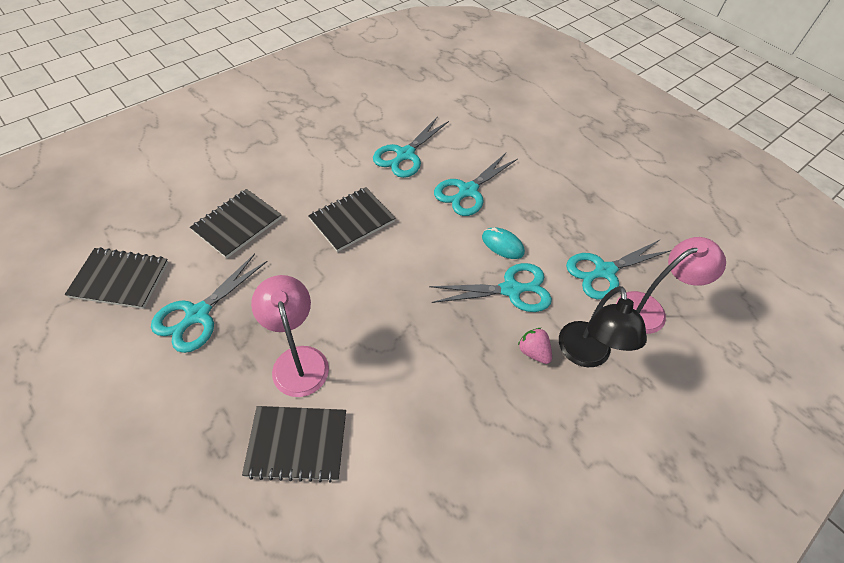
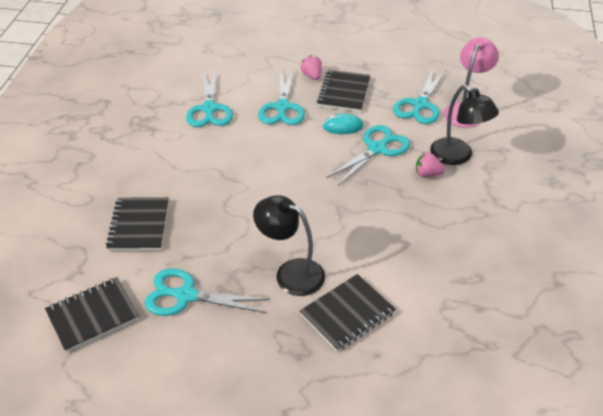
camera: 35 degrees left, 10 degrees down
(197, 315) = (185, 296): turquoise scissors -> turquoise scissors turned 105 degrees clockwise
(298, 360) = (291, 273): pink lamp -> black lamp
(352, 220) = (223, 172): black notebook -> black notebook (344, 93)
(527, 176) = (312, 76): none -> pink strawberry

